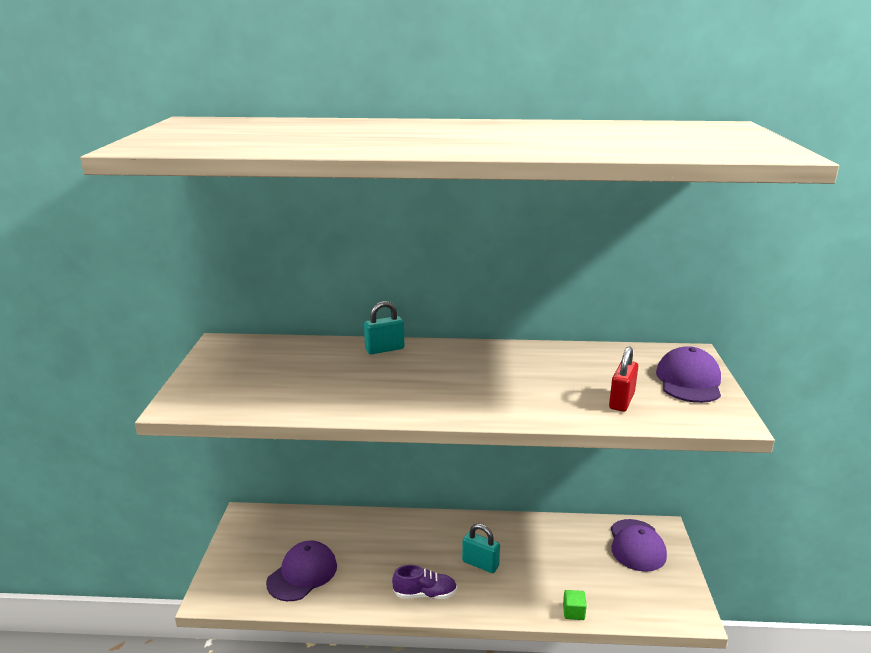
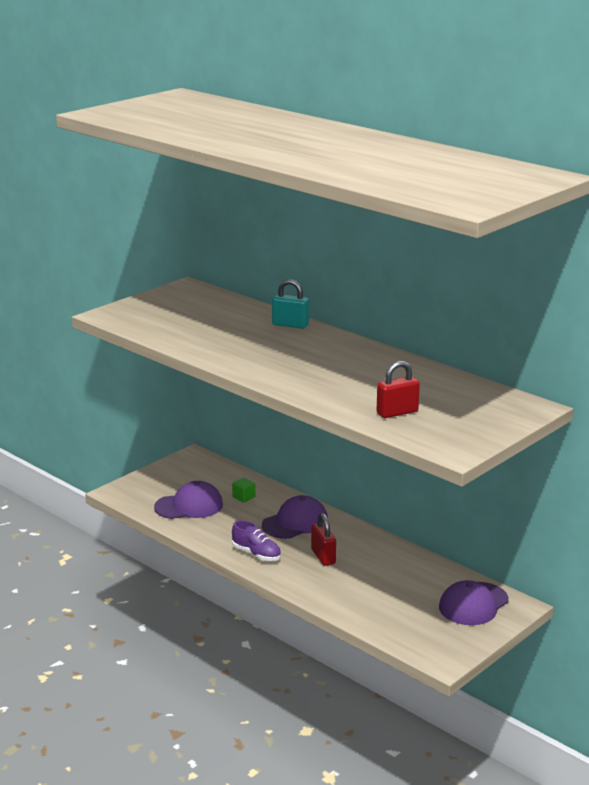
camera: 40 degrees right, 0 degrees up
(480, 564) = (323, 556): turquoise padlock -> red padlock
(573, 612) = (350, 614): green cube -> green cube (244, 497)
(689, 381) = (482, 421): purple cap -> purple cap (295, 522)

